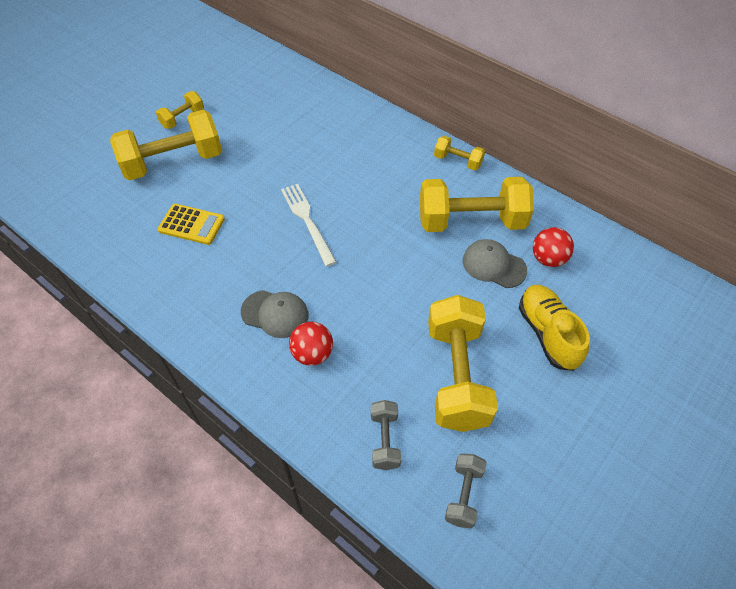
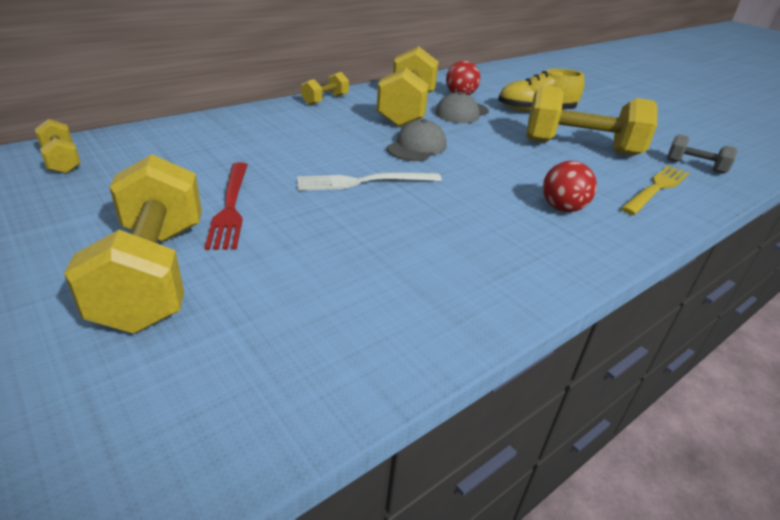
camera: 80 degrees left, 20 degrees down
(182, 118) = (44, 252): yellow dumbbell -> yellow dumbbell (62, 161)
(191, 225) = (320, 270): yellow calculator -> none
(248, 166) = (230, 207): none -> red fork
(275, 314) = (505, 223): grey cap -> grey cap (417, 147)
(385, 440) = (656, 188): grey dumbbell -> yellow fork

